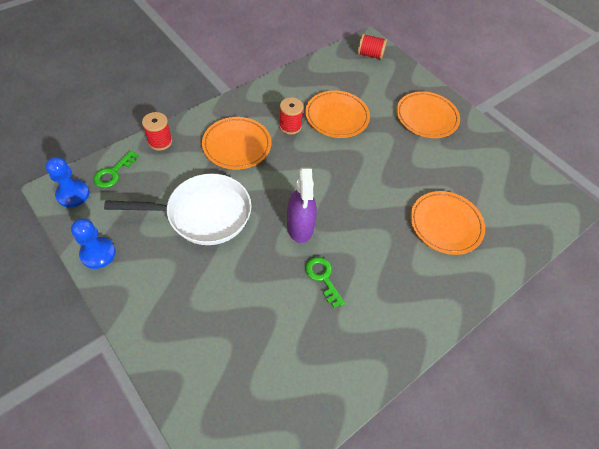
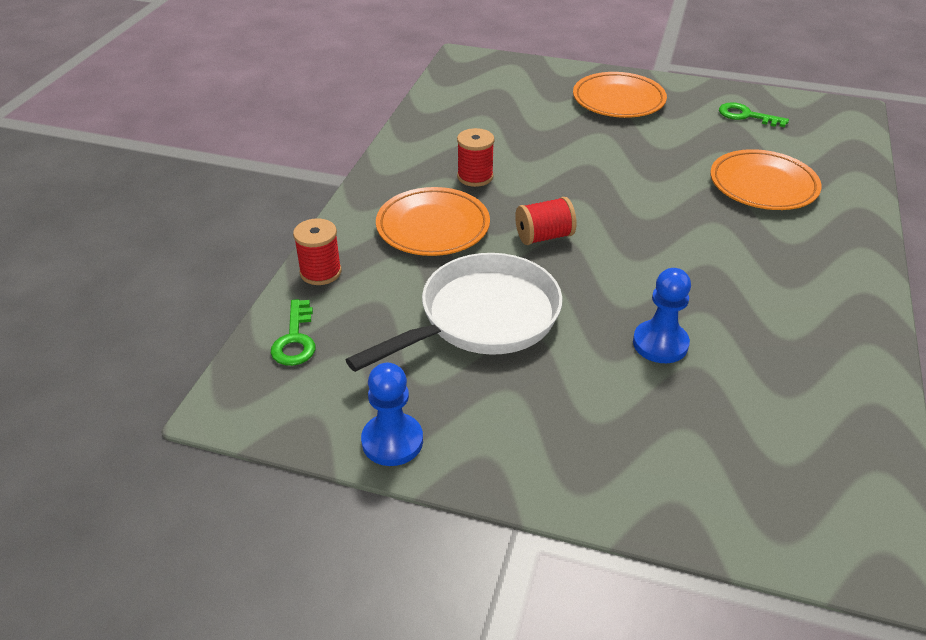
camera: 30 degrees left, 15 degrees down
(73, 194) = (264, 396): blue pawn -> blue pawn (660, 343)
(300, 226) = (615, 267): purple spray bottle -> none
(323, 278) = (706, 302): green key -> green key (746, 116)
(337, 117) = (519, 143): orange plate -> none
(370, 55) = (480, 69): red spool -> red spool (544, 236)

